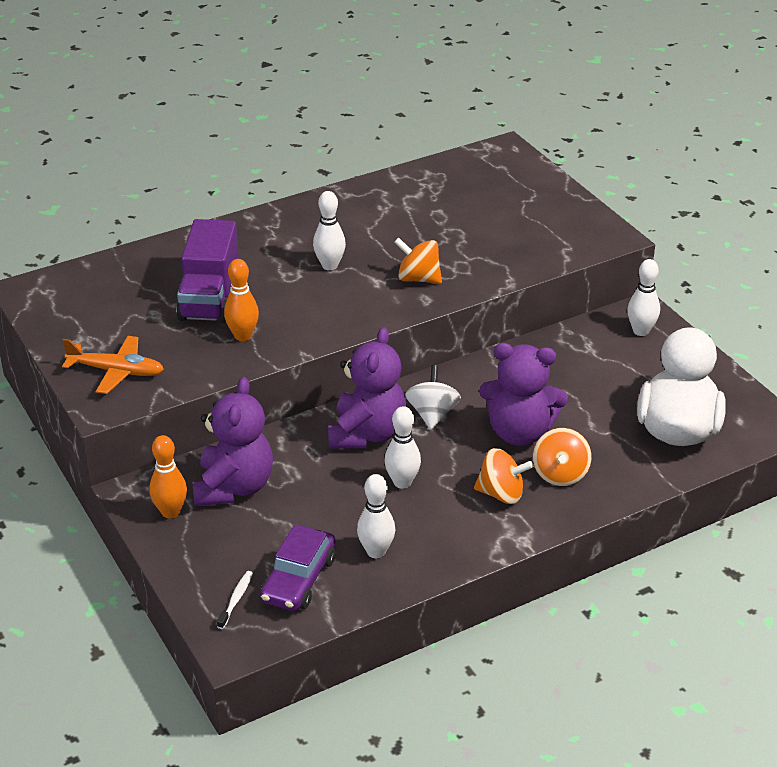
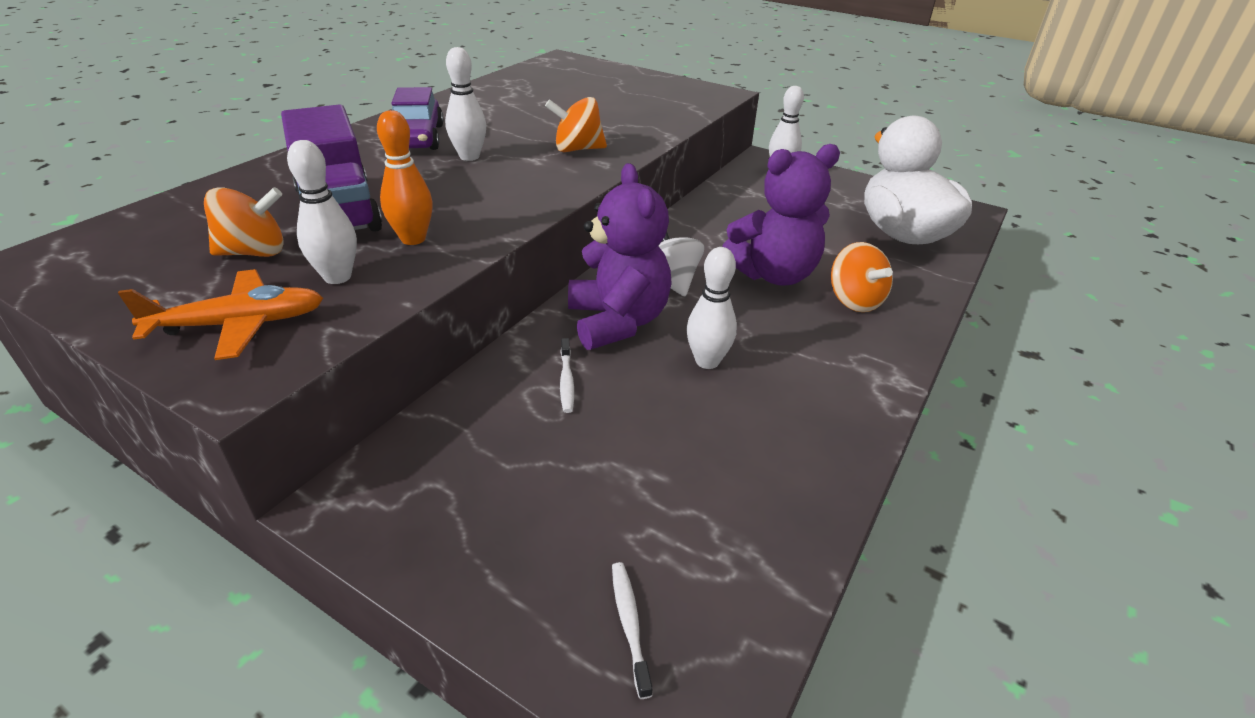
camera: 30 degrees left, 0 degrees up
(170, 512) = (422, 513): orange bowling pin -> none
(234, 487) = (497, 440): purple teddy bear -> none
(299, 579) = (696, 544): purple car -> purple car (417, 138)
(300, 465) = (566, 381): none -> white toothbrush
(376, 551) = (759, 458): white bowling pin -> white bowling pin (337, 277)
(501, 494) = (822, 338): orange spinning top -> orange spinning top (254, 252)

